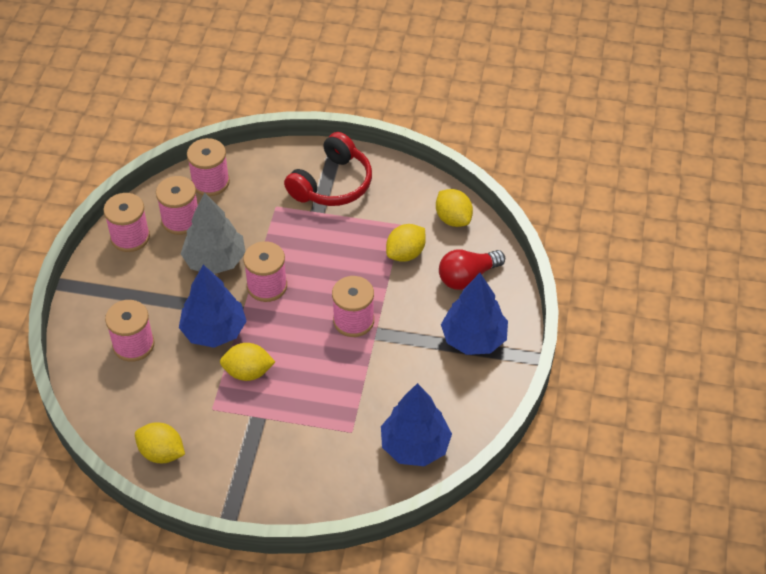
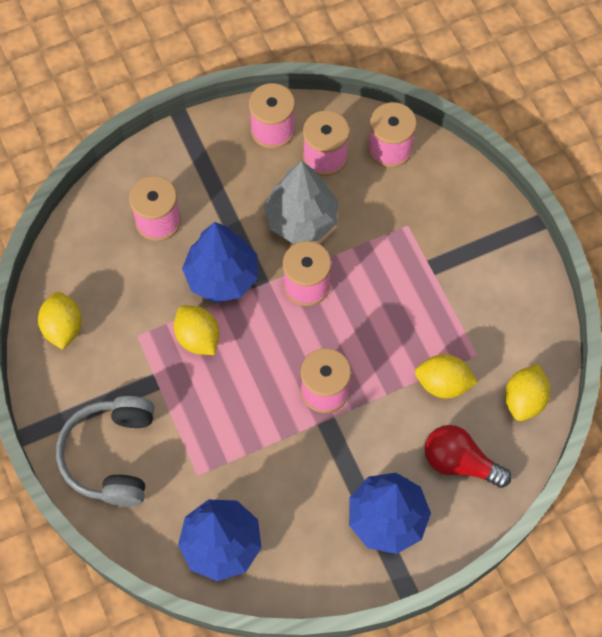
camera: 55 degrees right, 15 degrees up
(291, 477) = (112, 455): none -> grey headphones
(332, 184) = (476, 256): red headphones -> none

